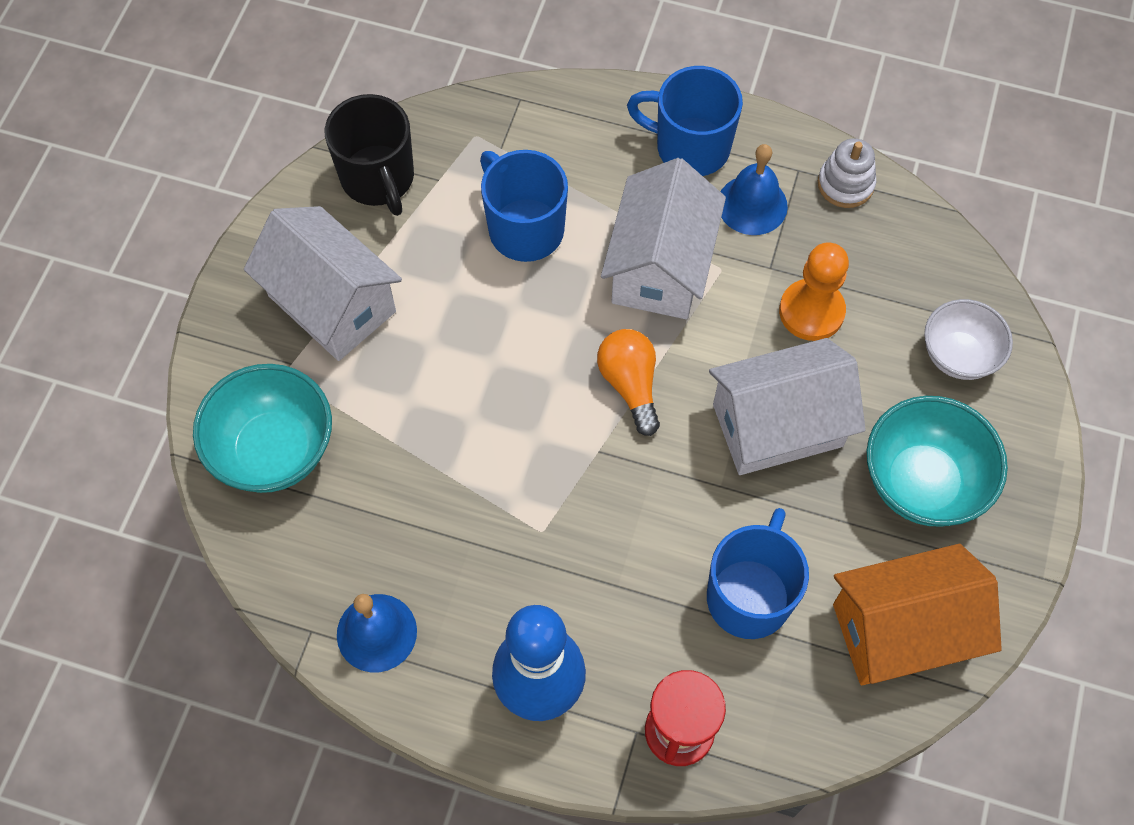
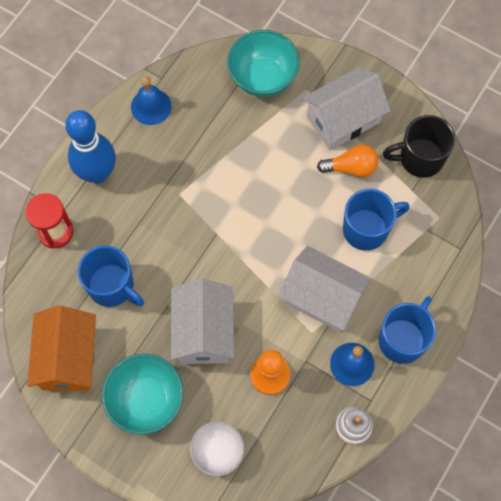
camera: 105 degrees right, 5 degrees up
(630, 385) = (251, 260): orange light bulb -> orange light bulb (351, 168)

